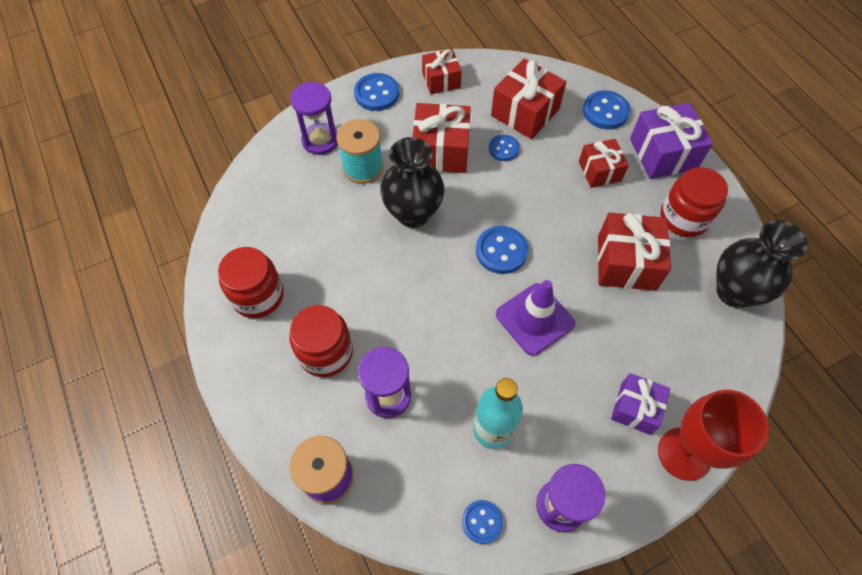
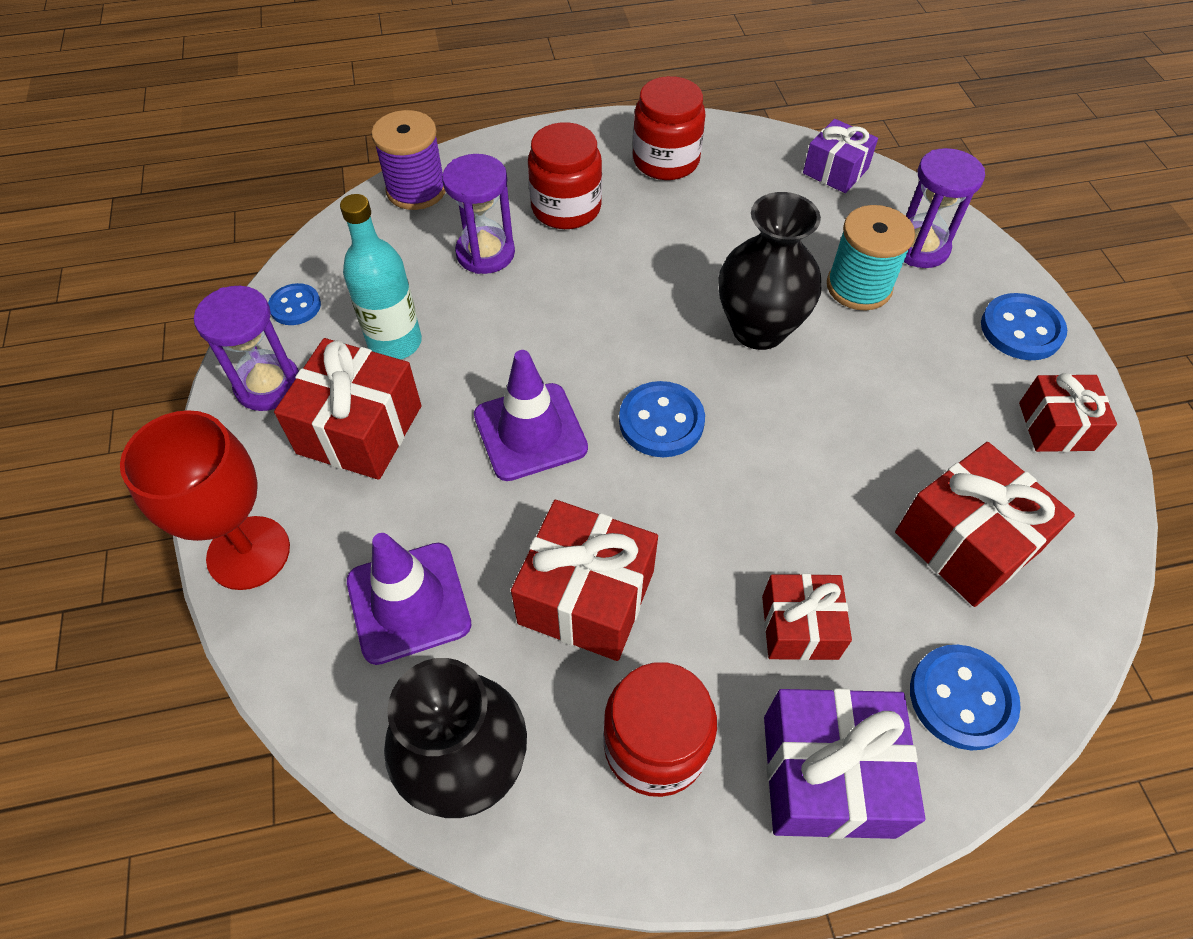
camera: 105 degrees right, 5 degrees down
(441, 151) = (880, 389): red gift -> red gift (359, 429)
(503, 149) = (875, 481): blue button -> none
(635, 408) = (341, 515): purple gift -> purple gift (835, 171)
(670, 348) = (408, 602): none -> purple traffic cone

